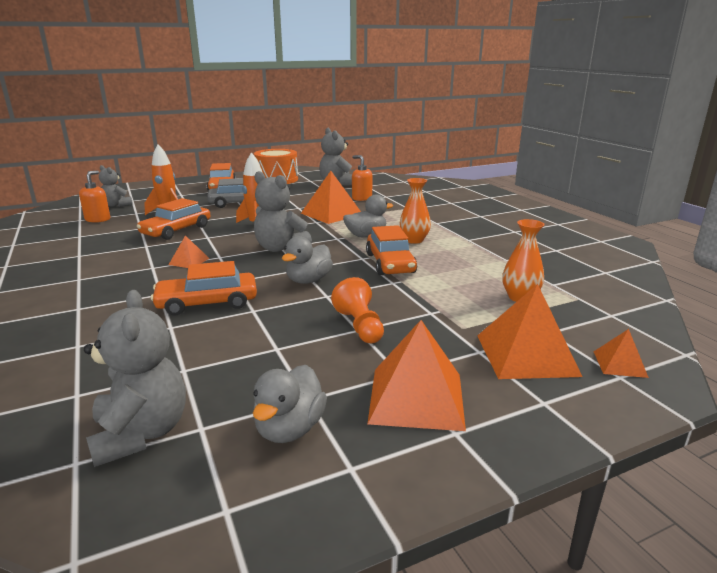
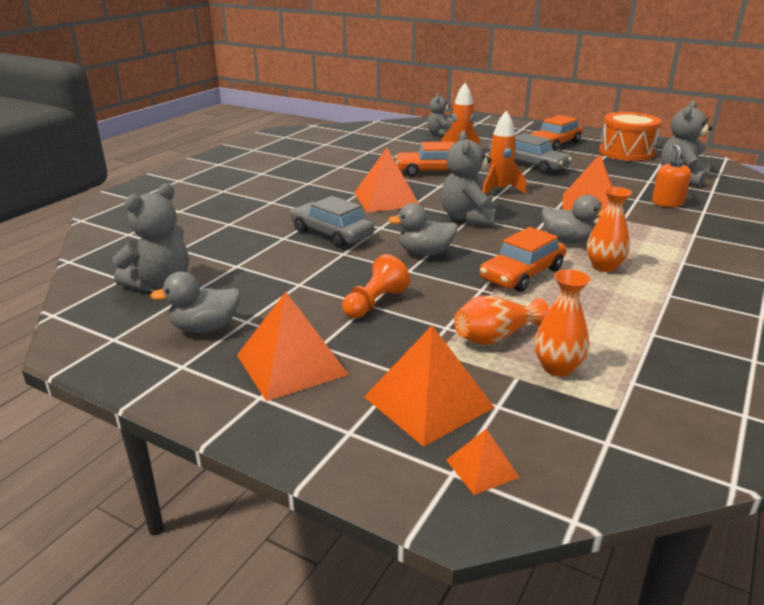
camera: 55 degrees right, 5 degrees up
(98, 219) = (404, 142): orange soap dispenser -> none
(189, 261) = (386, 199): orange pyramid -> orange pyramid, size x1.99
(207, 303) = (331, 234): orange car -> grey car
(463, 301) = (495, 337): none -> orange vase

